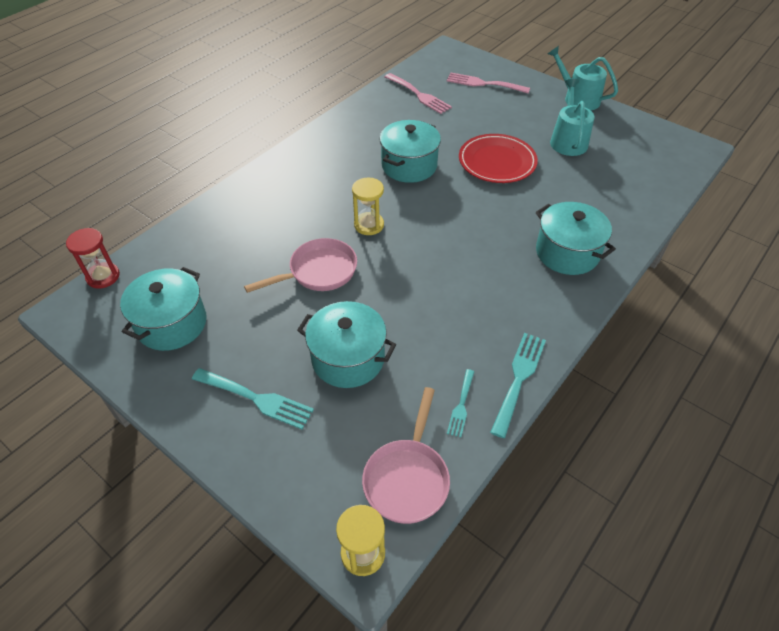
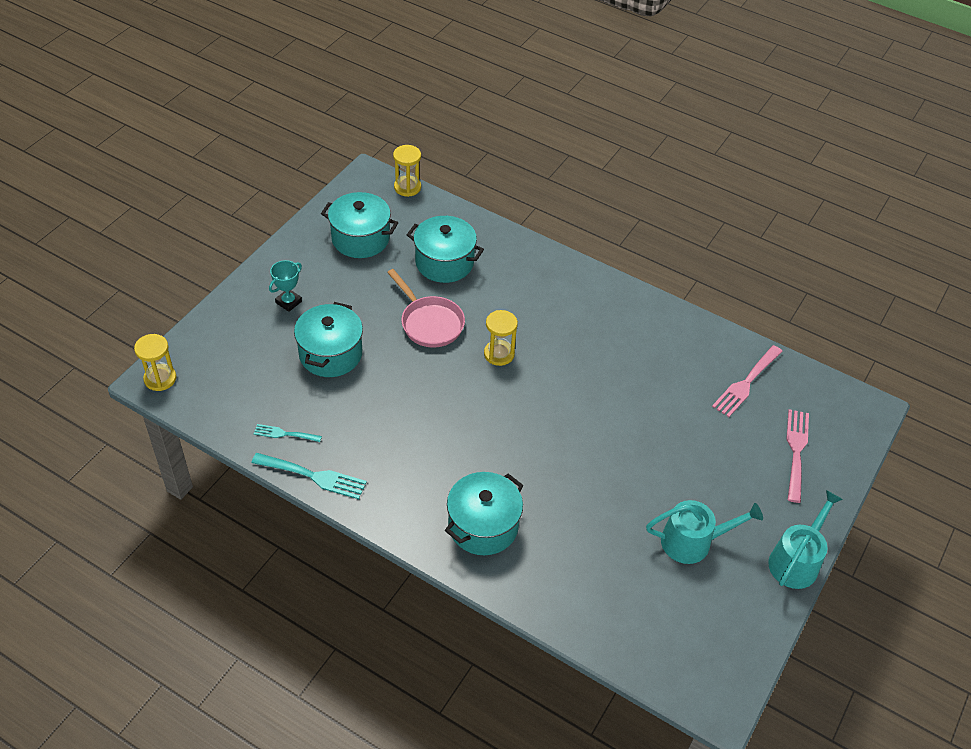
camera: 80 degrees right, 0 degrees up
(103, 276) = (407, 187): red hourglass -> yellow hourglass
(256, 399) = (288, 302): turquoise fork -> turquoise trophy
(407, 478) = (217, 401): pink pan -> none
(409, 166) = (602, 381): turquoise pot -> turquoise pot (444, 262)
(497, 162) = (629, 464): red plate -> none

